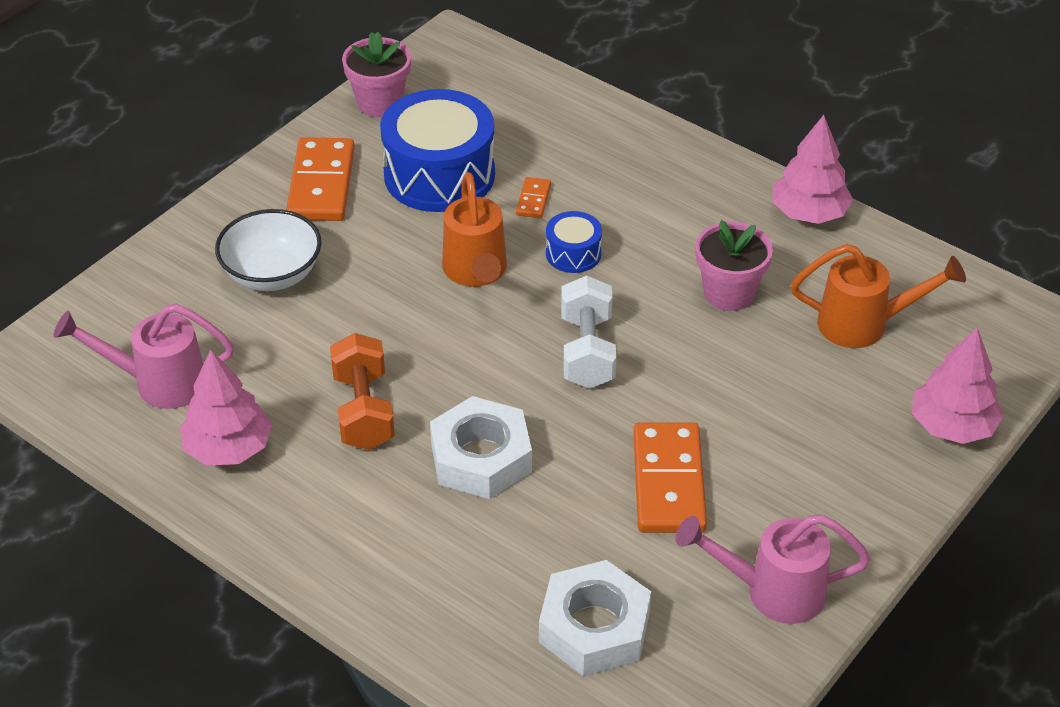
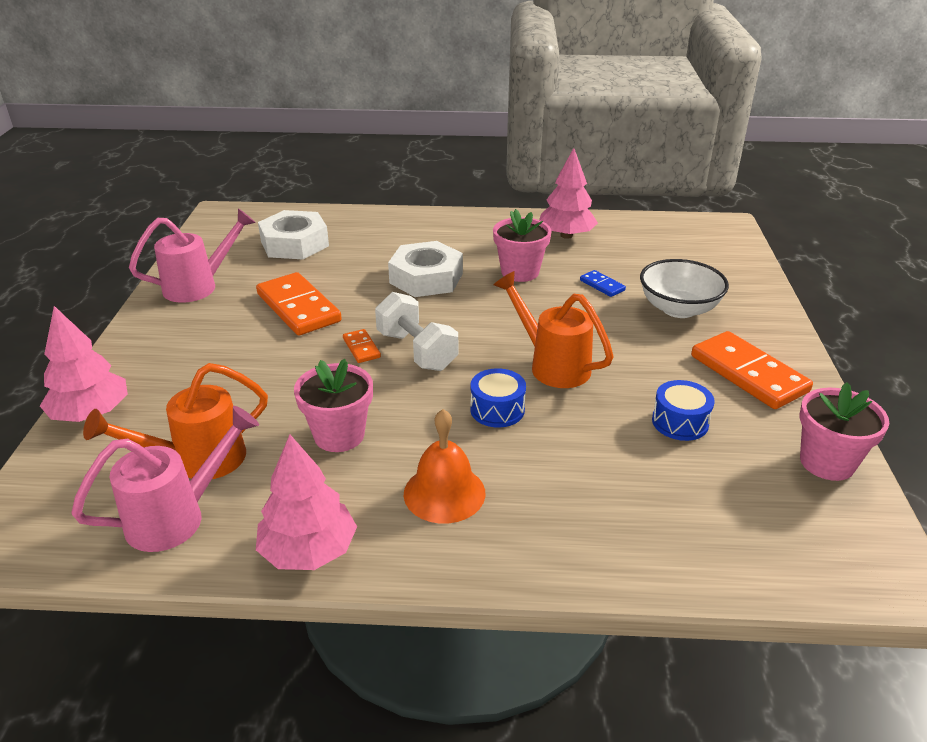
camera: 145 degrees right, 10 degrees down
(158, 383) = (645, 243): pink watering can -> pink watering can (178, 516)
(301, 343) = (602, 285): none -> blue domino
(363, 411) = (520, 272): orange dumbbell -> pink flower pot
(439, 175) = (680, 422): blue drum -> blue drum, size x0.48
(533, 200) = (579, 438): orange domino -> orange domino (361, 348)
(680, 208) = (444, 493): none -> orange bell

